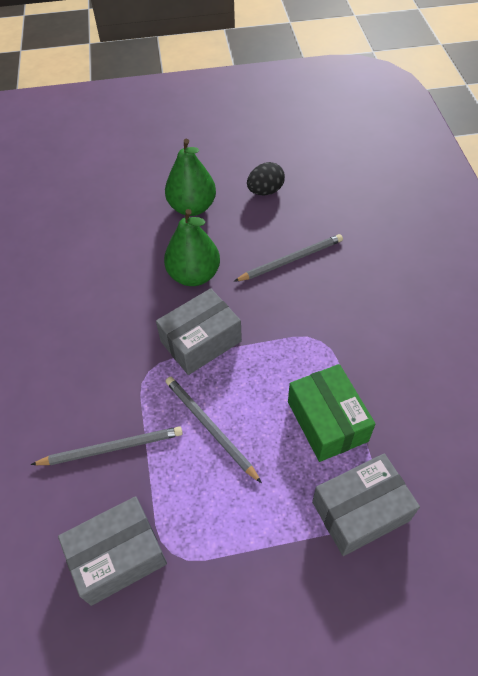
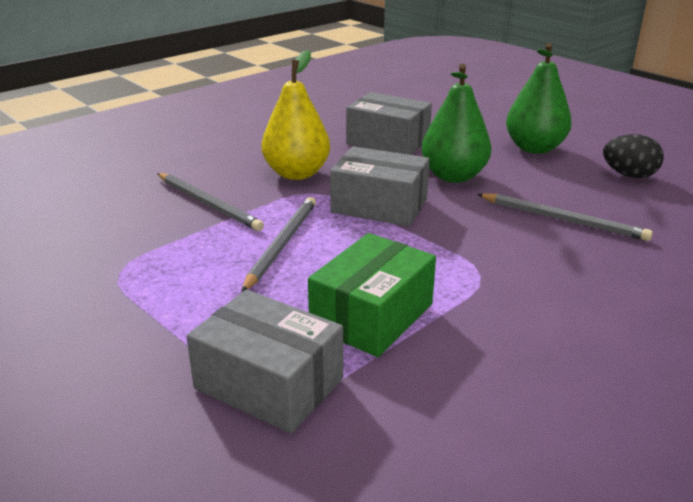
camera: 55 degrees right, 25 degrees down
(110, 364) = (296, 173): none -> yellow pear
(118, 556) = (97, 245): grey box -> grey box (388, 141)

